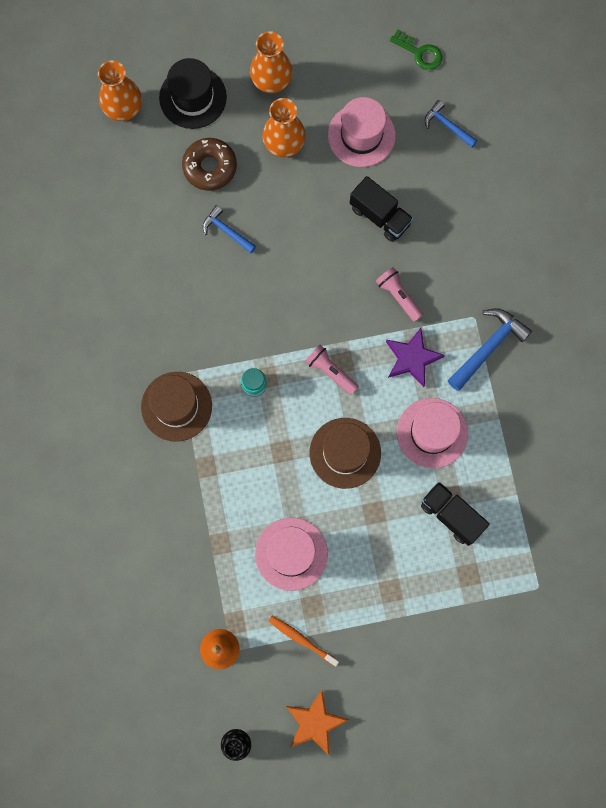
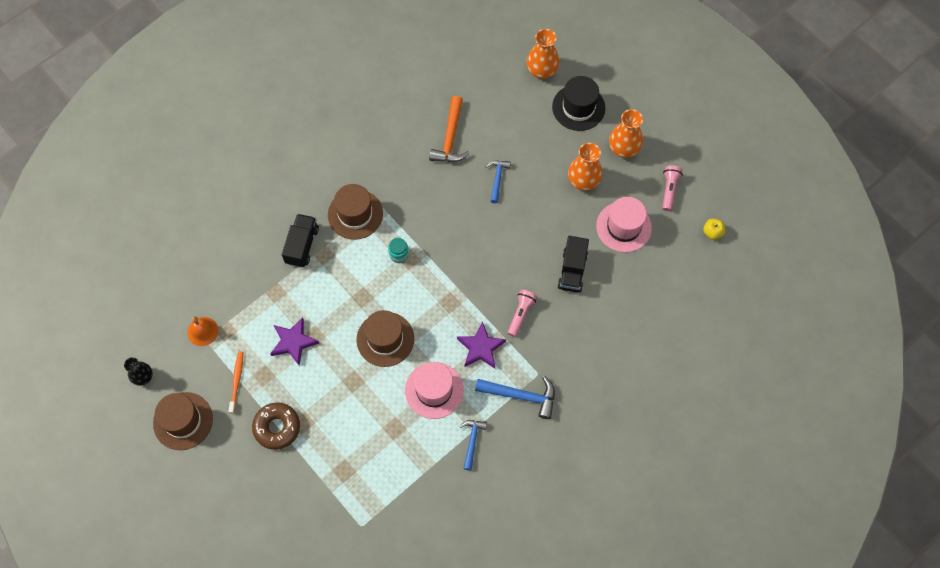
camera: 60 degrees right, 10 degrees down
(145, 252) = (450, 138): none -> orange hammer
(210, 167) = (536, 144): brown donut -> brown donut (277, 427)
(291, 554) = (293, 342): pink hat -> purple star
(315, 722) = (183, 421): orange star -> brown hat
(330, 371) = (438, 298): pink flashlight -> pink flashlight (669, 190)
(420, 53) = (712, 232): green key -> yellow apple
(447, 126) = (670, 280): blue hammer -> blue hammer (472, 441)
(451, 515) = (381, 435): black truck -> black truck (302, 245)

